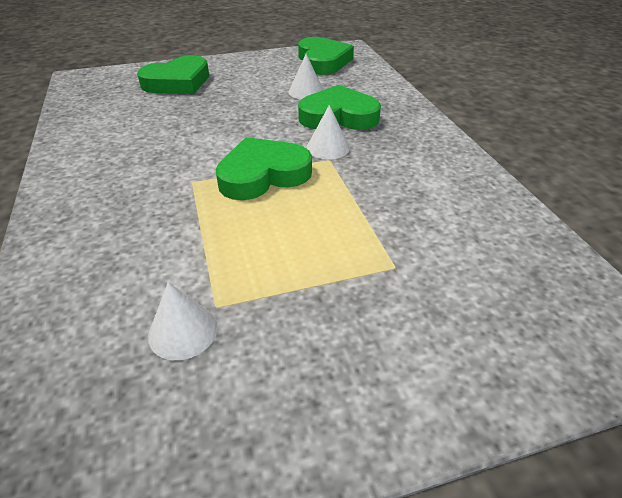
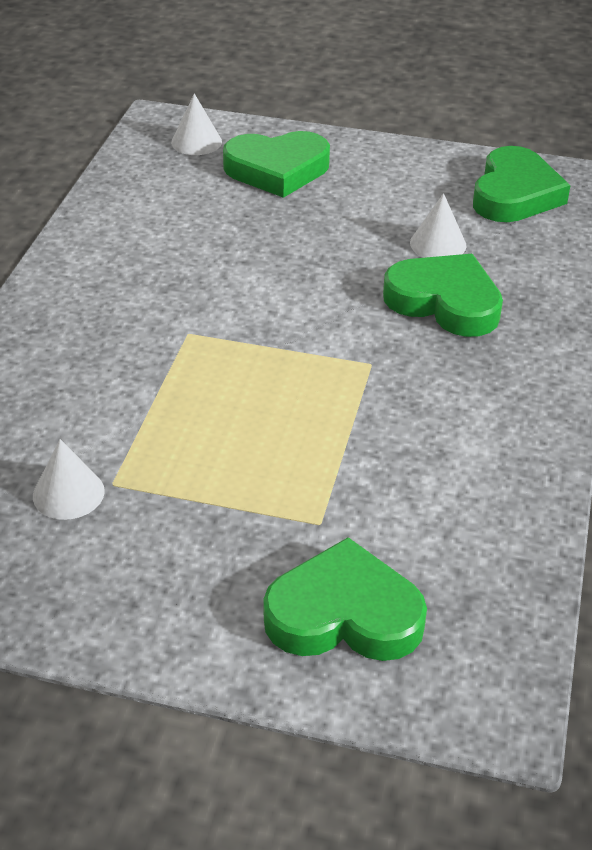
camera: 30 degrees right, 0 degrees up
(263, 175) = (273, 355): green heart -> green heart (344, 614)
(328, 147) = (385, 346): white cone -> white cone (196, 142)

